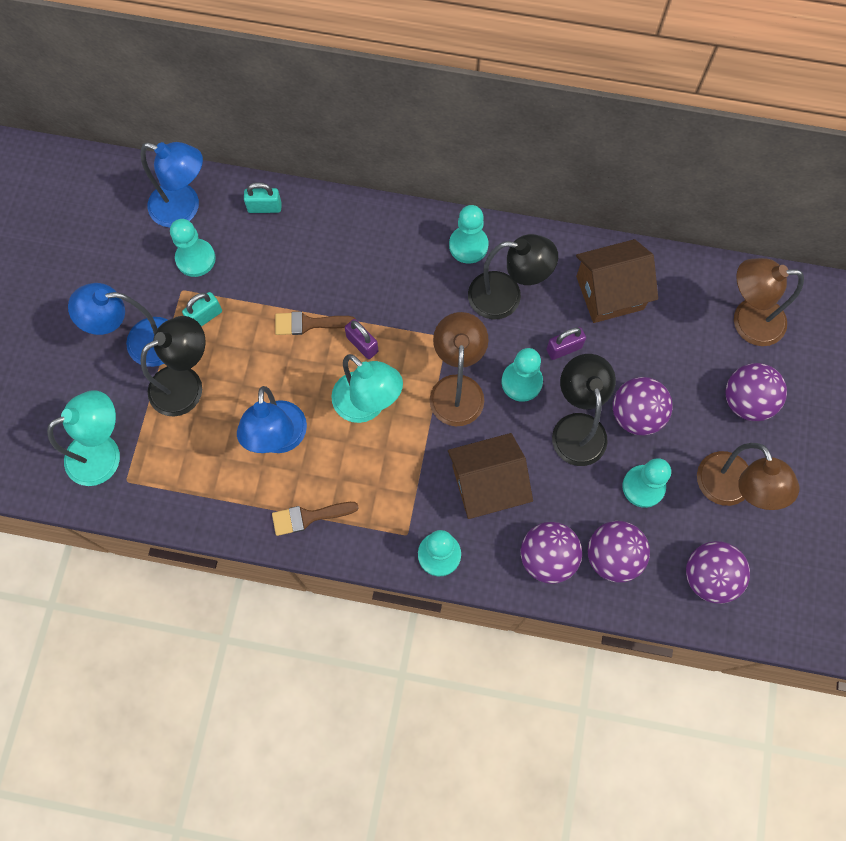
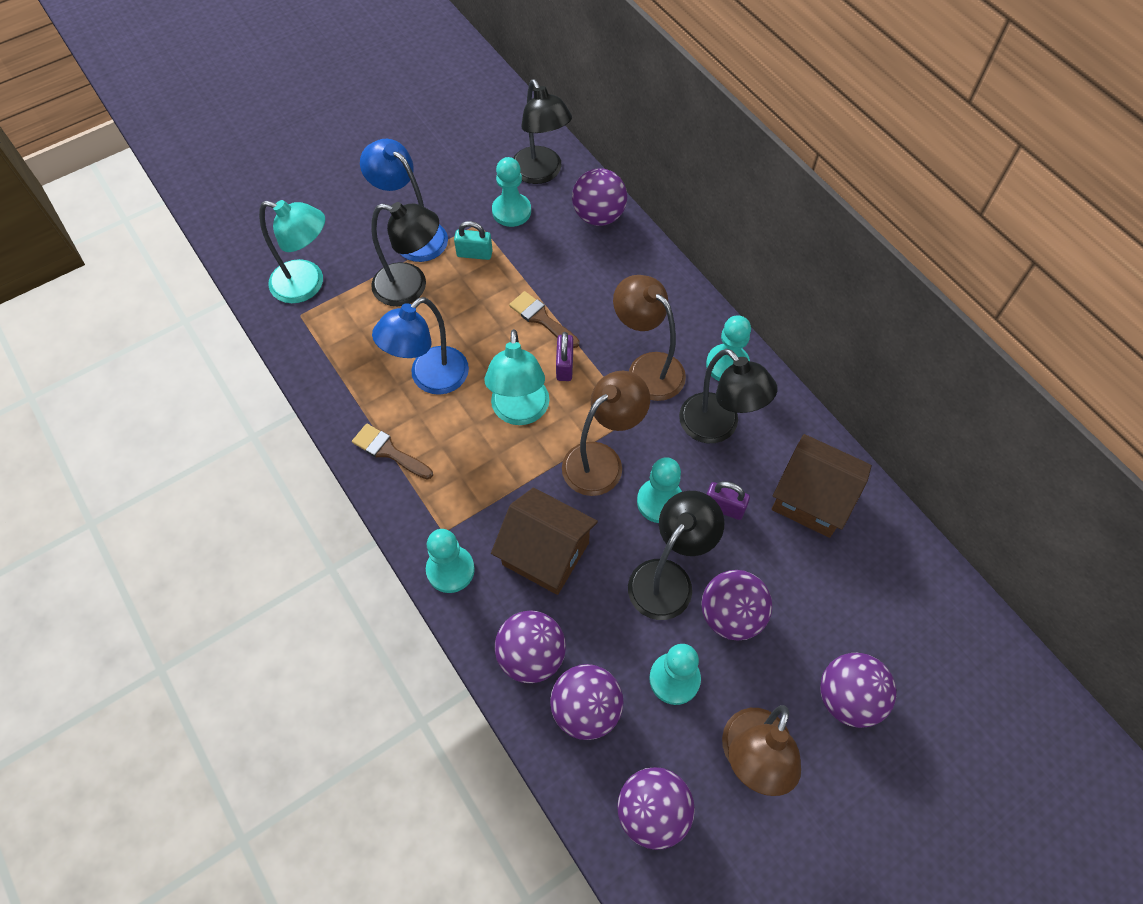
camera: 45 degrees right, 10 degrees down
(184, 208) = (541, 173): blue lamp -> black lamp
(264, 207) = (598, 216): turquoise padlock -> purple ball
(747, 321) = (920, 631): brown lamp -> brown lamp (647, 368)

